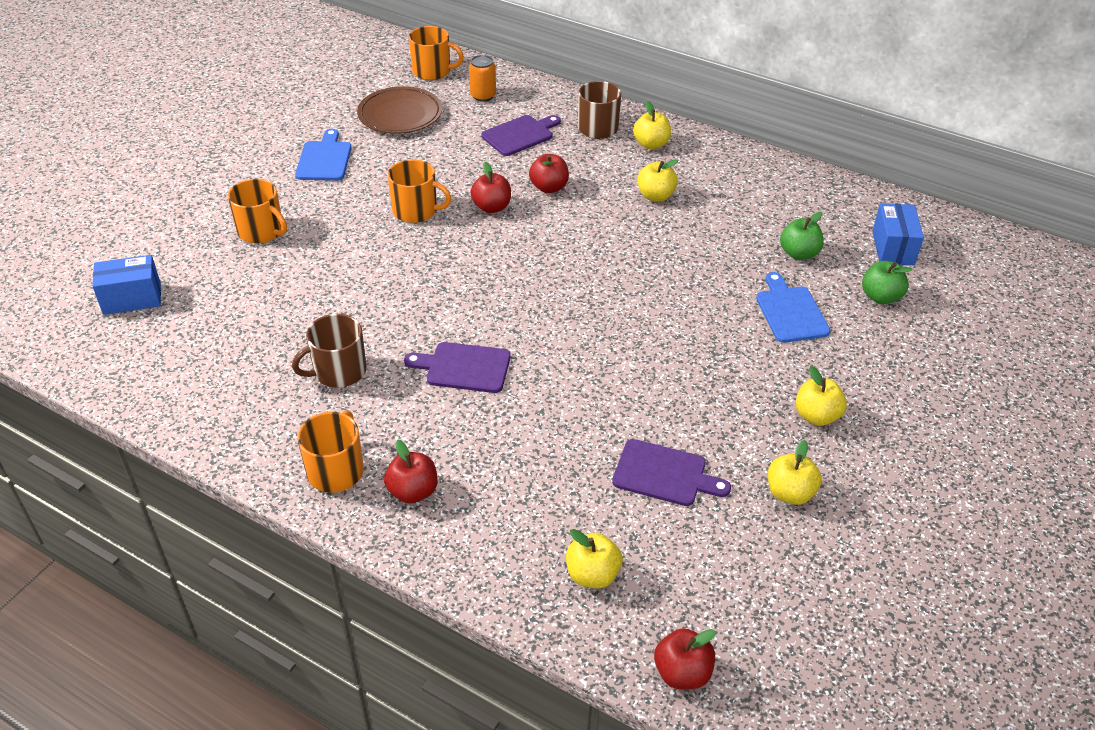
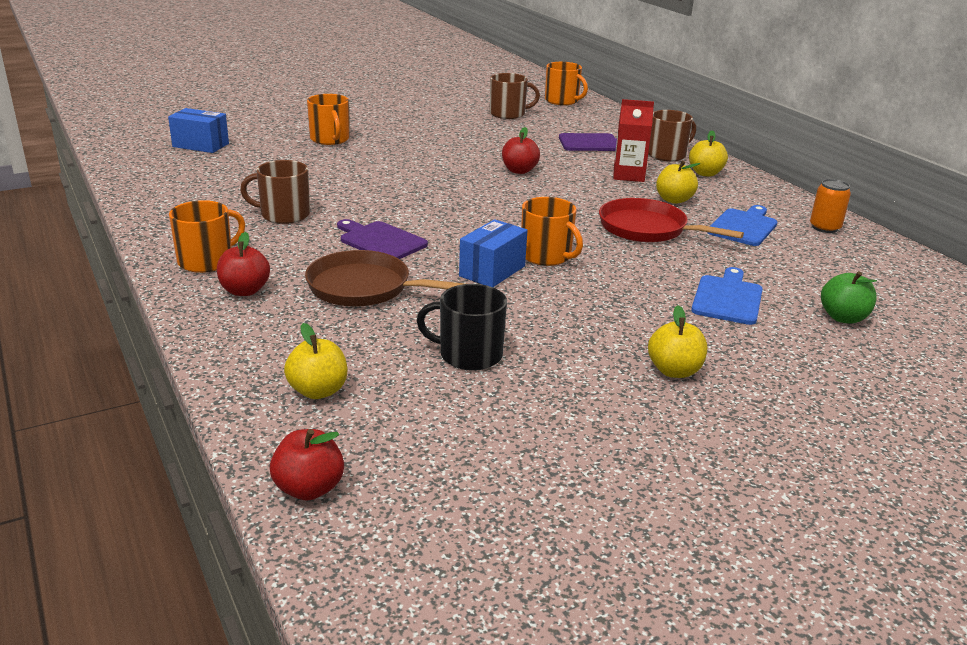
camera: 30 degrees right, 15 degrees down
(324, 159) = (422, 120): blue cutting board -> blue cutting board (743, 226)
(400, 115) = (508, 114): brown plate -> brown mug
(416, 210) = (456, 158): orange mug -> orange mug (547, 256)
(483, 96) = (587, 119): orange can -> orange can (825, 228)
(510, 436) = (364, 287): none -> brown pan
(549, 187) = (582, 173): red apple -> none
(591, 174) = (628, 175): none -> red carton
(664, 474) = (469, 355): purple cutting board -> black mug
(666, 247) = (647, 229): none -> red pan
(790, 493) = (580, 411): yellow apple -> none
(799, 253) = (780, 267): green apple -> none
(893, 248) = (895, 291): blue box -> blue box (492, 271)

